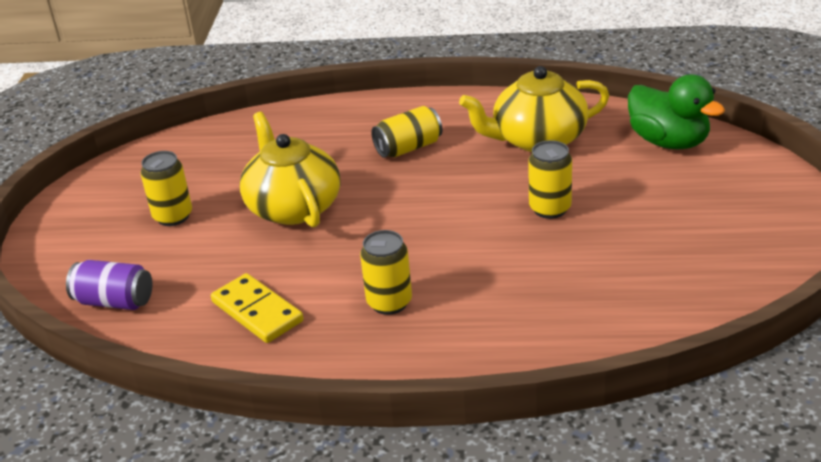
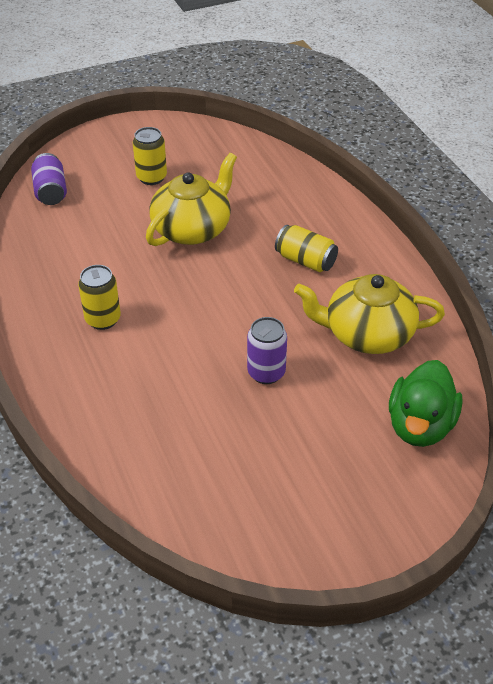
camera: 60 degrees right, 10 degrees up
(257, 312) = (66, 258): yellow domino -> none
(537, 139) = (367, 334): yellow teapot -> yellow teapot turned 45 degrees counterclockwise
(550, 208) = (266, 373): yellow can -> purple can

